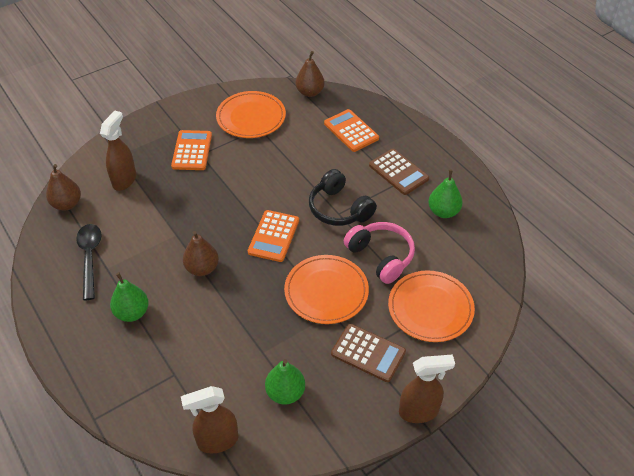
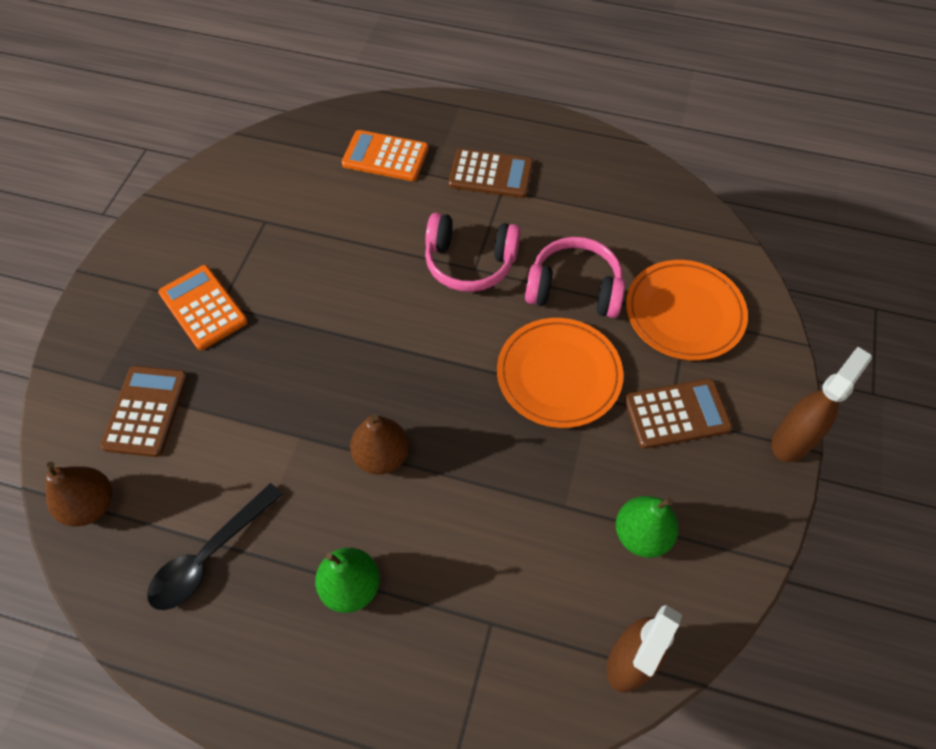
camera: 40 degrees left, 10 degrees up
(90, 257) = (209, 556): black spoon -> black spoon turned 90 degrees counterclockwise
(124, 180) = (146, 411): brown spray bottle -> brown calculator
(251, 117) = (239, 213): orange plate -> none
(274, 236) = (428, 350): orange calculator -> none
(310, 92) = (284, 136): brown pear -> none
(339, 209) = (470, 262): black headphones -> pink headphones
(443, 212) = (585, 191): green pear -> none

